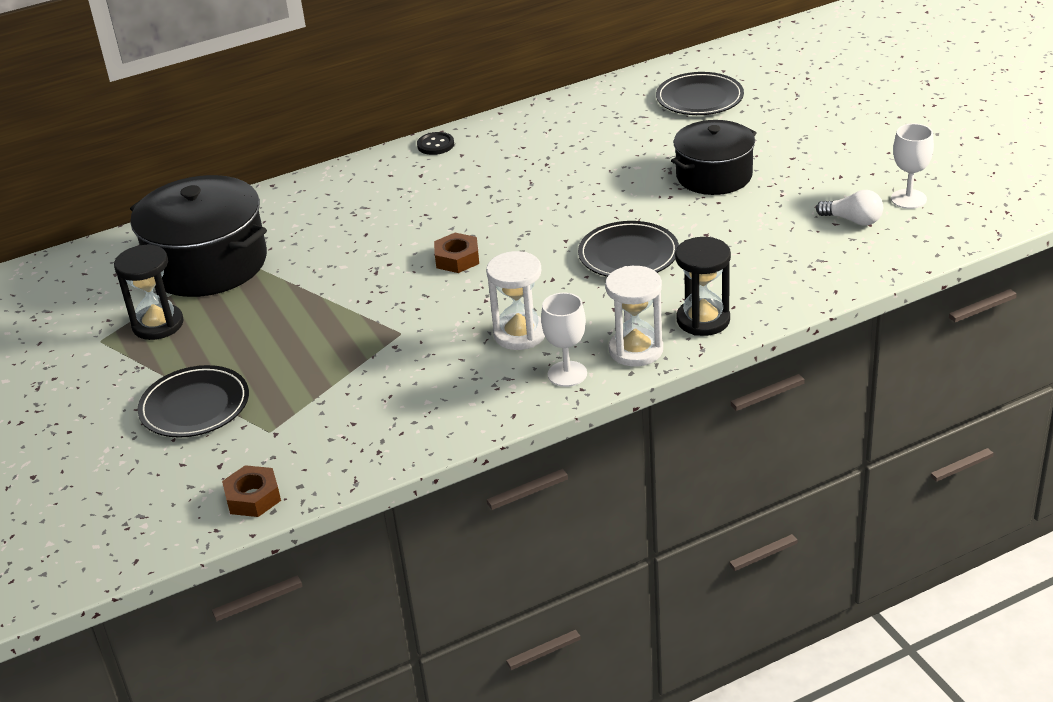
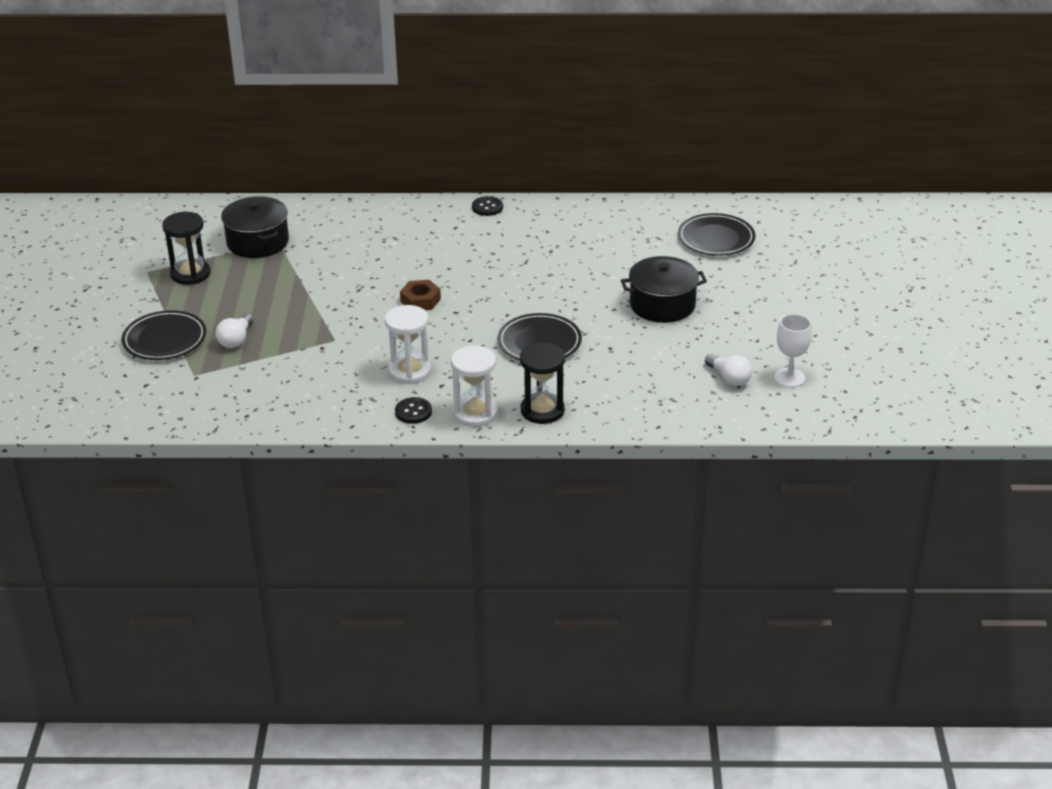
camera: 25 degrees right, 0 degrees up
(208, 264) = (258, 242): black pot -> black pot, size x0.66
(253, 497) = (146, 414): brown nut -> none
(284, 375) = (236, 340): none -> white light bulb
(567, 374) = (413, 412): white goblet -> black button

